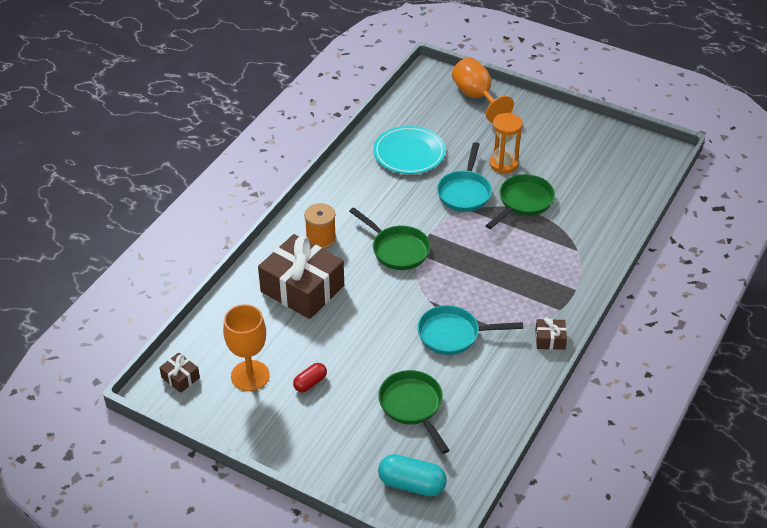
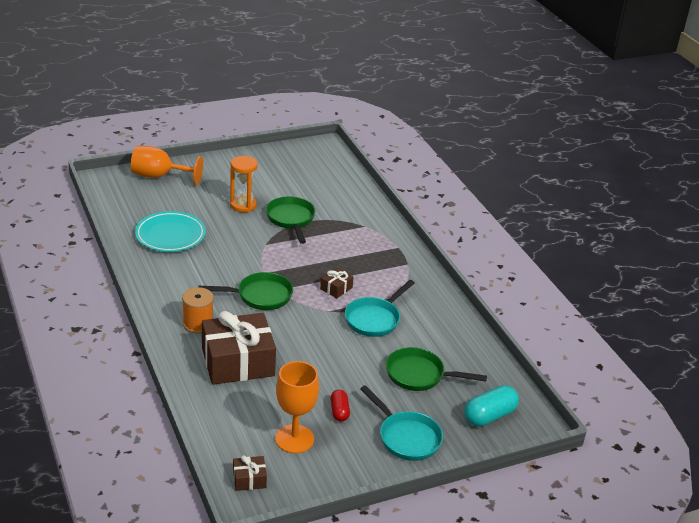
camera: 55 degrees left, 10 degrees down
(464, 192) = (246, 236): turquoise pan -> turquoise pan (406, 437)
(550, 339) = (429, 283): brown gift -> brown gift (336, 288)

